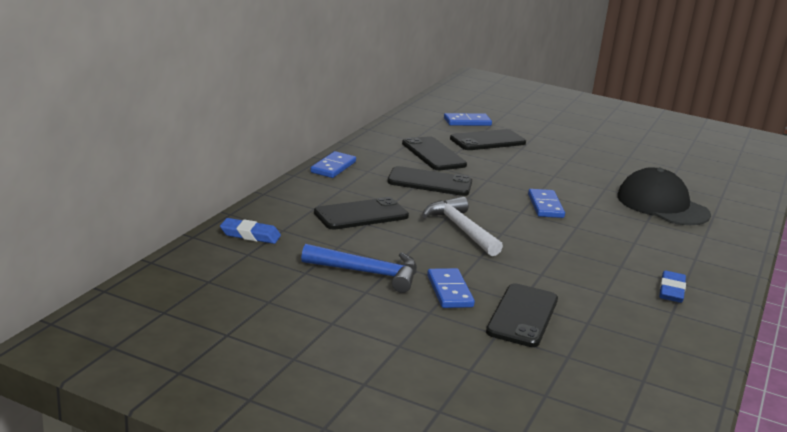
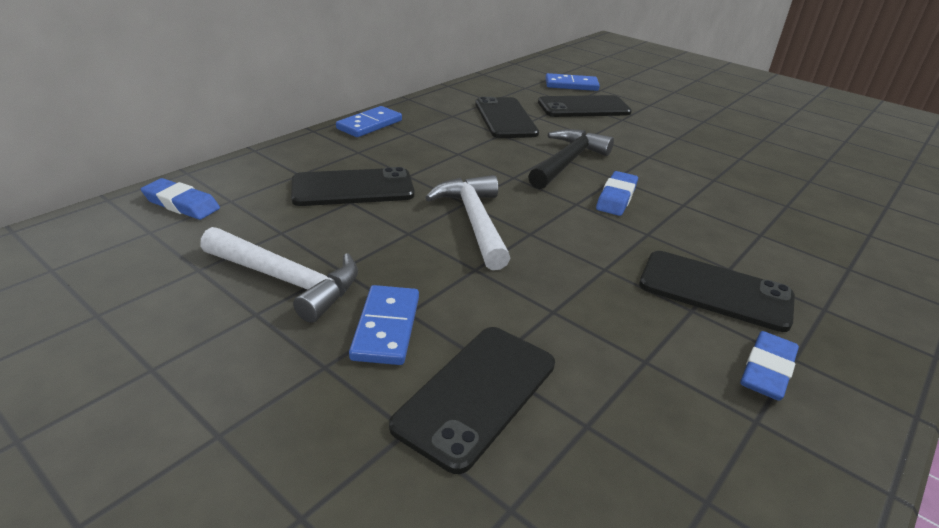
camera: 15 degrees right, 10 degrees up
(368, 273) = (287, 281): blue hammer -> white hammer
(429, 182) = (476, 152): black phone -> black phone (715, 291)
(499, 184) = (567, 162): none -> black hammer
(545, 206) = (616, 197): blue domino -> blue eraser
(662, 205) = (791, 211): black cap -> none

